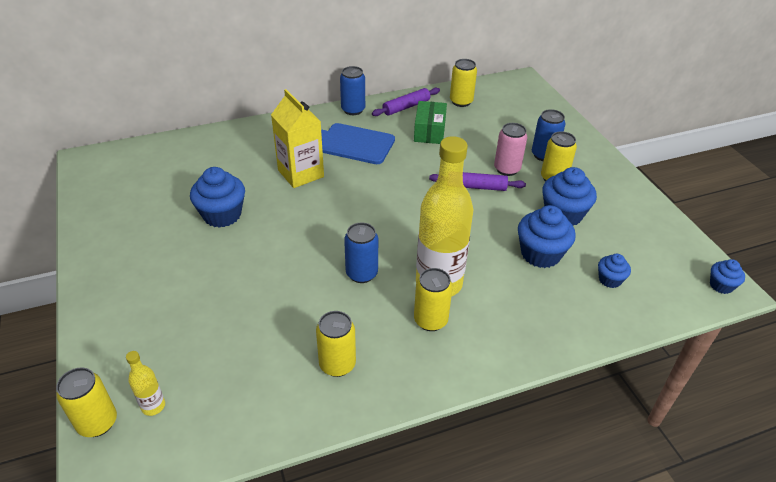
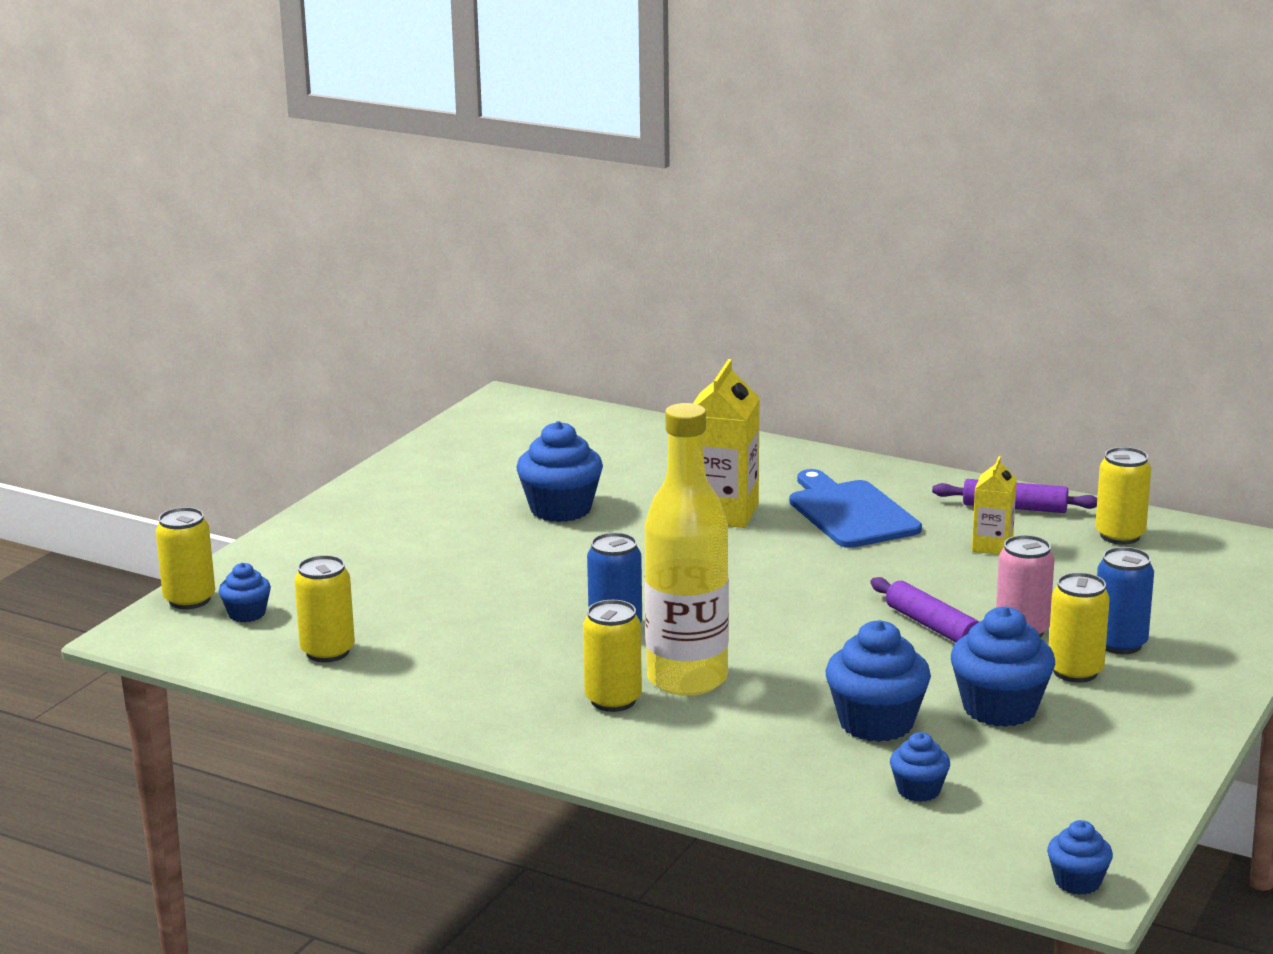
camera: 50 degrees right, 20 degrees down
(153, 406) = (247, 614): yellow bottle -> blue cupcake
(337, 364) = (451, 677): yellow can -> yellow can (327, 652)
(353, 110) = (926, 480): blue can -> none
(429, 131) = (992, 546): green box -> yellow carton

